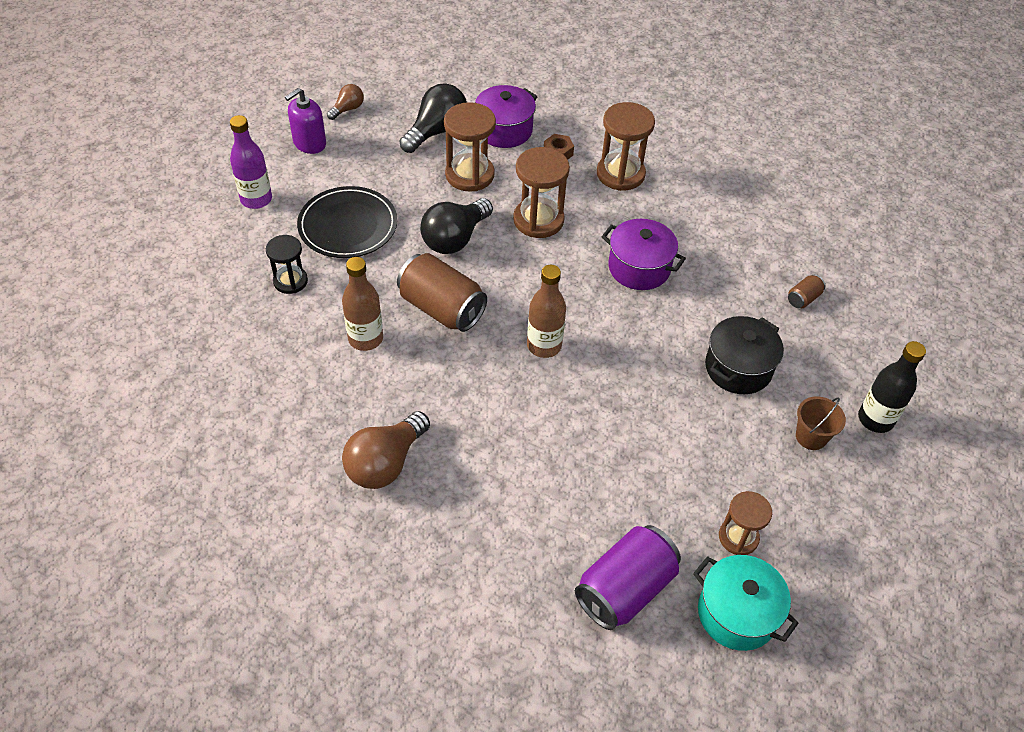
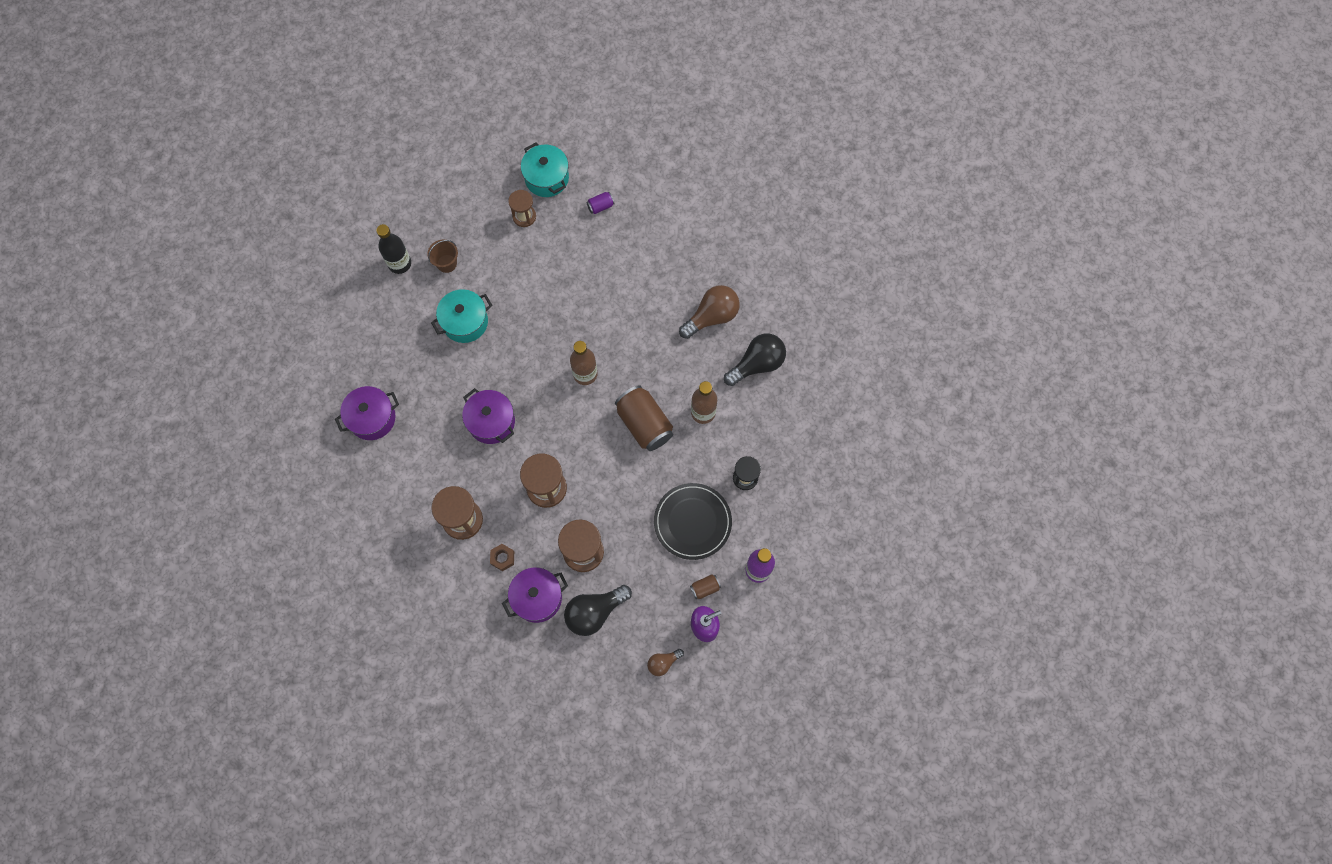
camera: 160 degrees left, 20 degrees up
(455, 239) = (615, 486): black light bulb -> black light bulb (757, 364)
(625, 589) = (600, 206): purple can -> purple can, size x0.45
(738, 368) = (465, 322): black pot -> turquoise pot
(784, 240) = (372, 418): none -> purple pot
(803, 298) = (390, 363): brown can -> brown can (705, 588)

